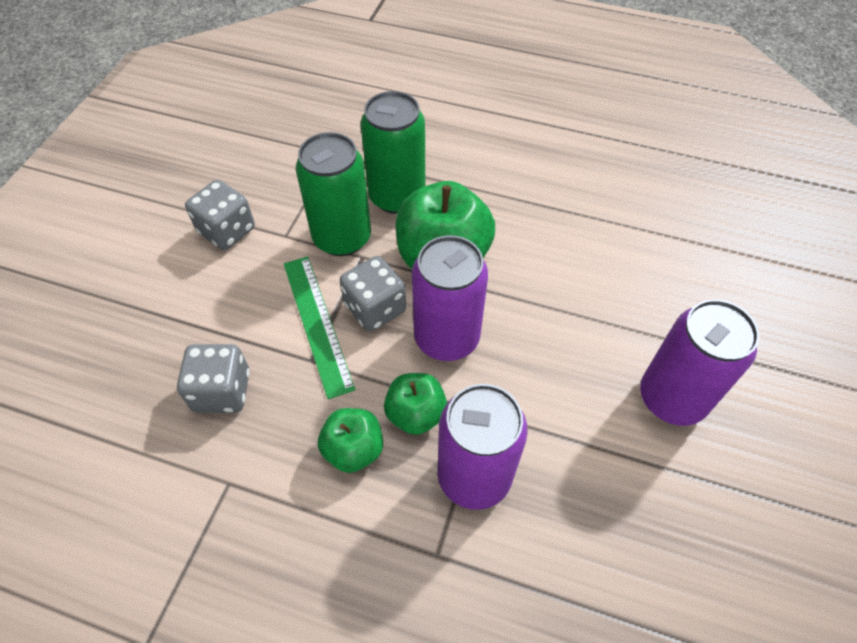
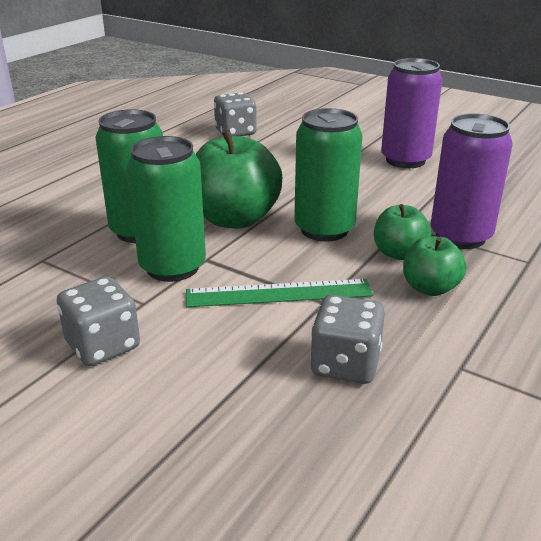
camera: 75 degrees left, 25 degrees down
(375, 308) = (275, 259): grey dice -> grey dice (235, 132)
(446, 338) = (324, 229): purple can -> green can

